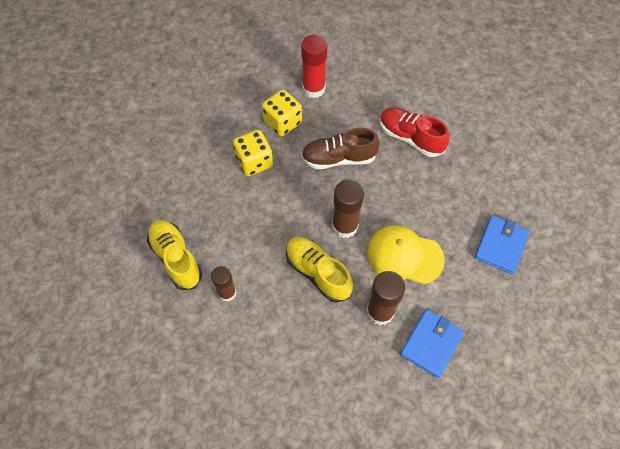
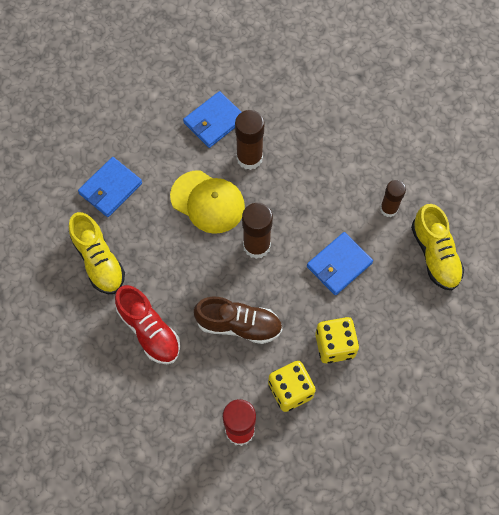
camera: 165 degrees left, 5 degrees up
(265, 227) = (339, 265): none -> blue wallet
(317, 272) = (297, 206): yellow shoe -> yellow shoe (99, 261)

